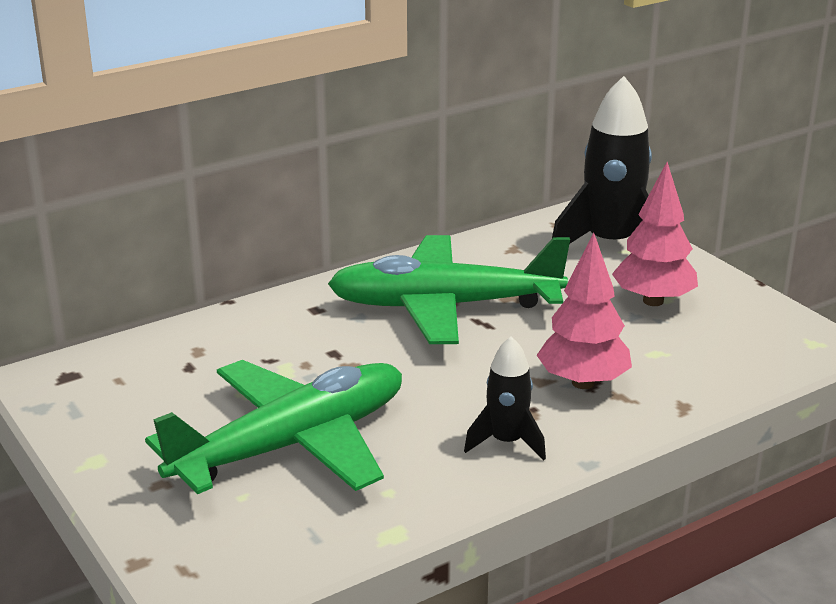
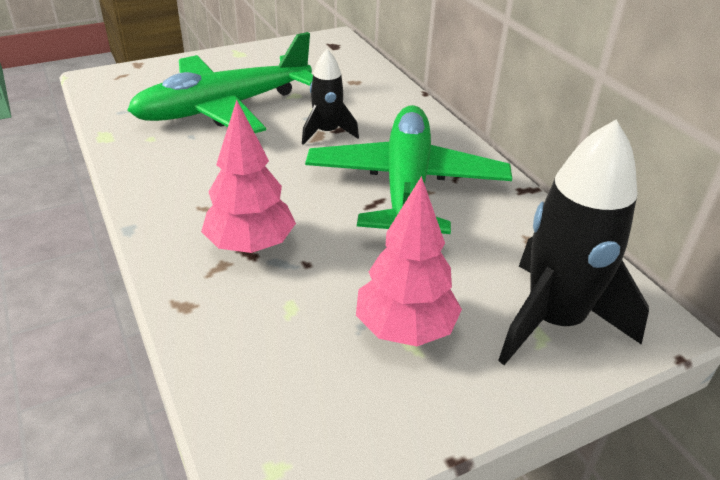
camera: 95 degrees right, 10 degrees up
(292, 445) = (223, 108): green plane -> green plane turned 90 degrees clockwise
(507, 442) = (180, 192): black rocket -> black rocket (327, 133)

